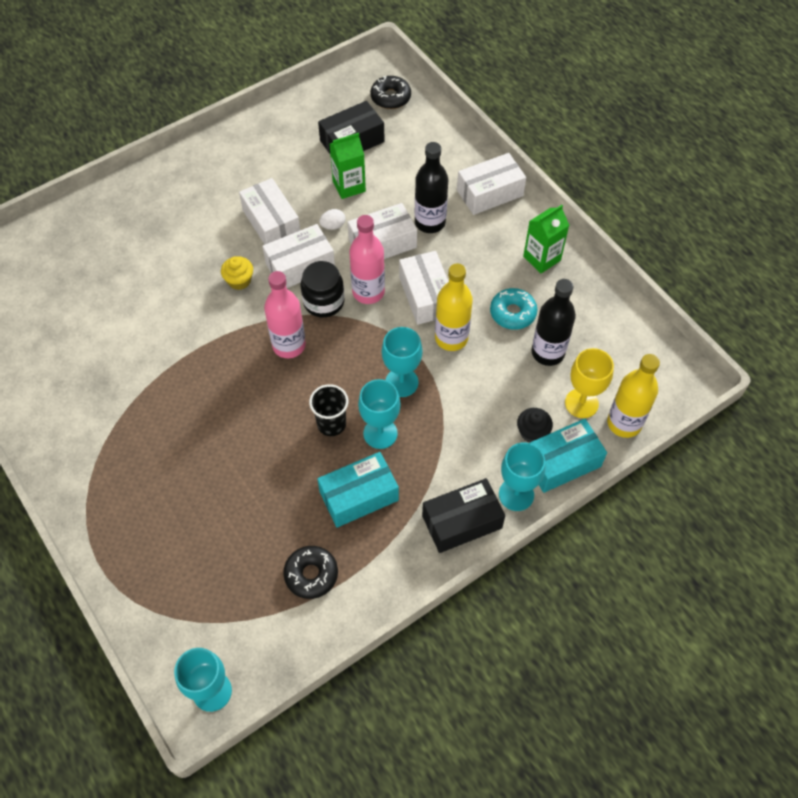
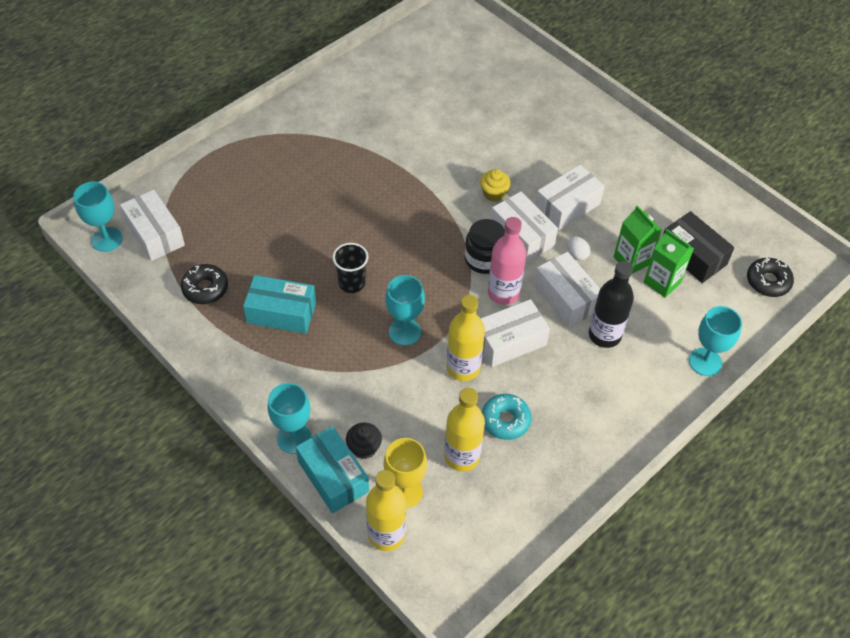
camera: 80 degrees right, 5 degrees down
(289, 345) = (430, 240): pink bottle -> none
(359, 496) = (281, 312): turquoise box -> turquoise box turned 45 degrees counterclockwise
(380, 433) = (347, 321): turquoise goblet -> turquoise goblet (705, 362)
(462, 522) = (262, 395): black box -> none
(490, 193) = (662, 387): white box -> white box (155, 234)
(542, 258) = (584, 443): green carton -> green carton (662, 282)
(548, 352) = (462, 456): black bottle -> yellow bottle

